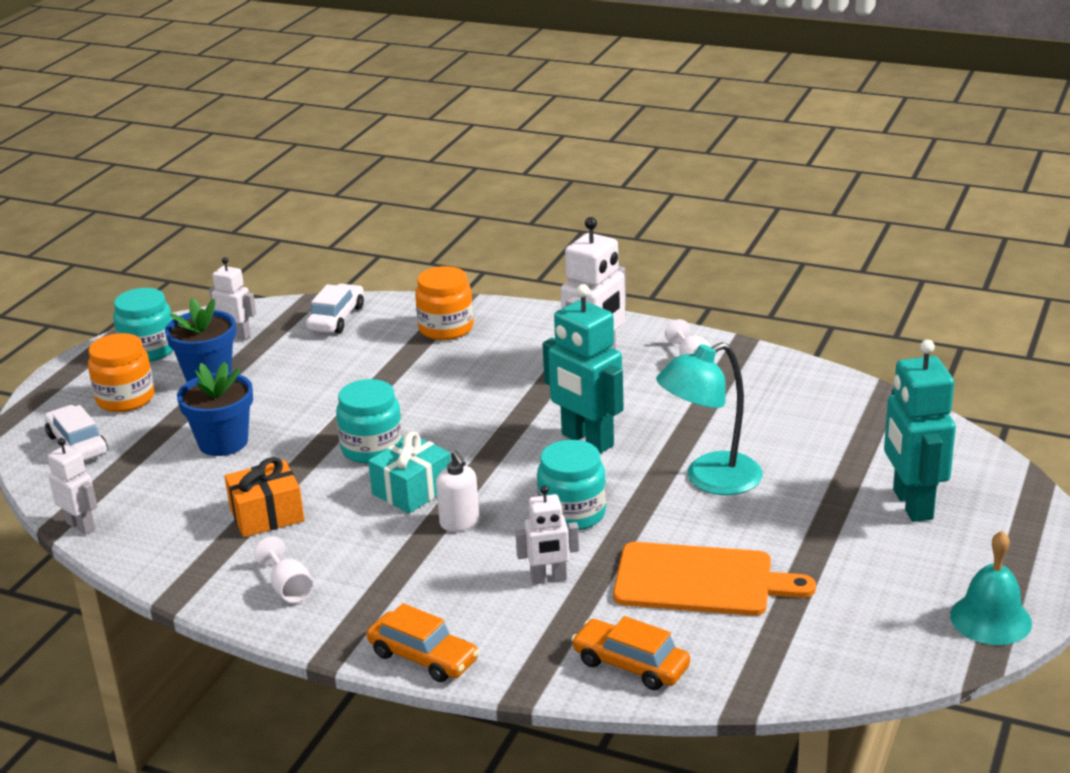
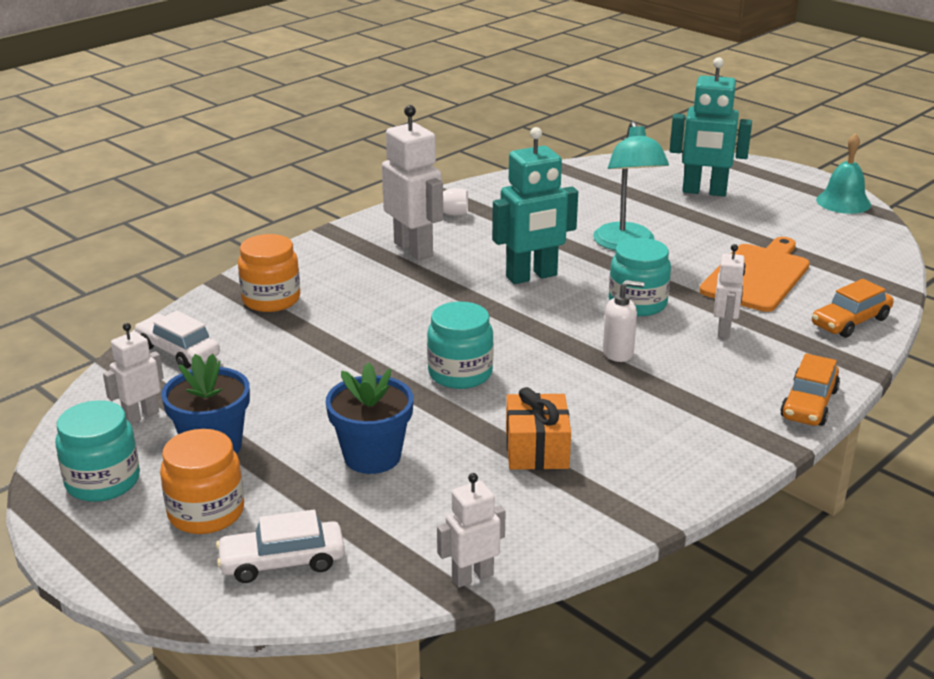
camera: 70 degrees left, 0 degrees up
(288, 588) = (673, 455): white goblet -> none
(412, 490) = (549, 366): turquoise gift -> none
(423, 657) = (809, 404): orange car -> orange car turned 150 degrees clockwise

